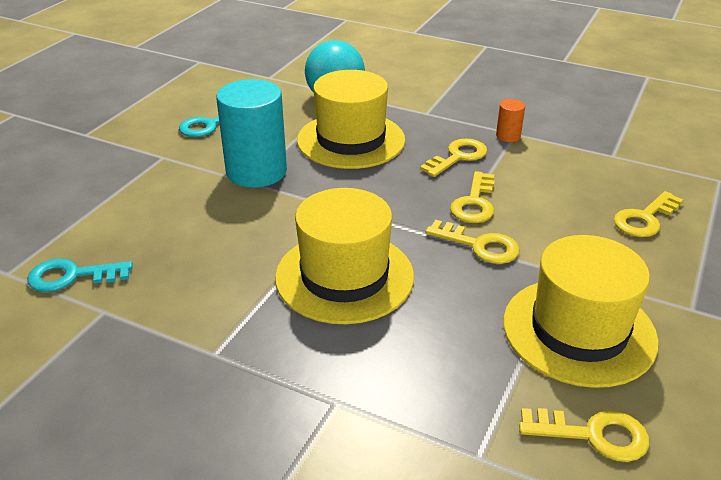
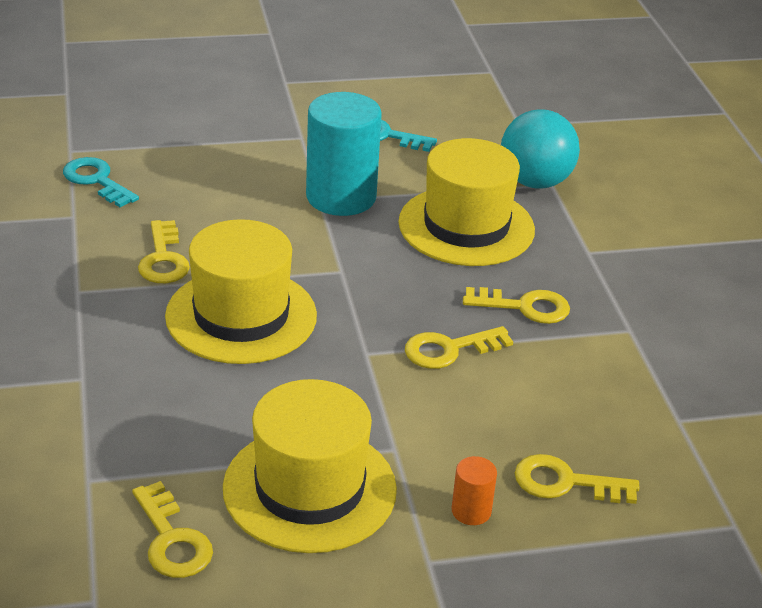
camera: 50 degrees right, 0 degrees up
(479, 245) = (377, 379): yellow key -> yellow key (163, 259)
(508, 136) = (616, 326): orange cylinder -> orange cylinder (471, 511)

